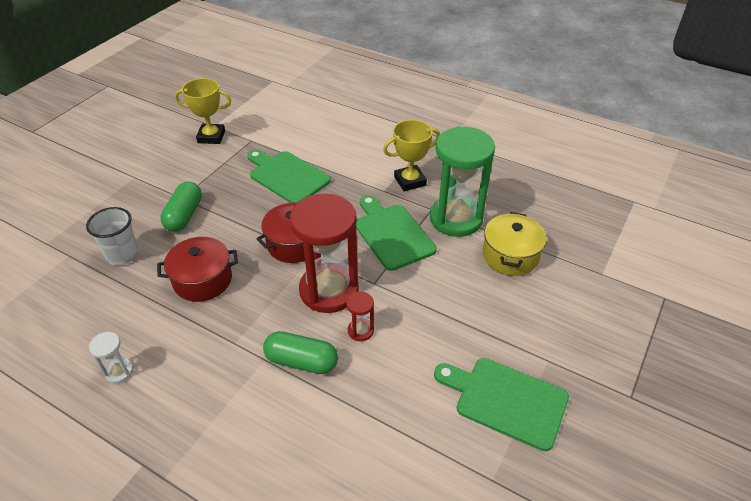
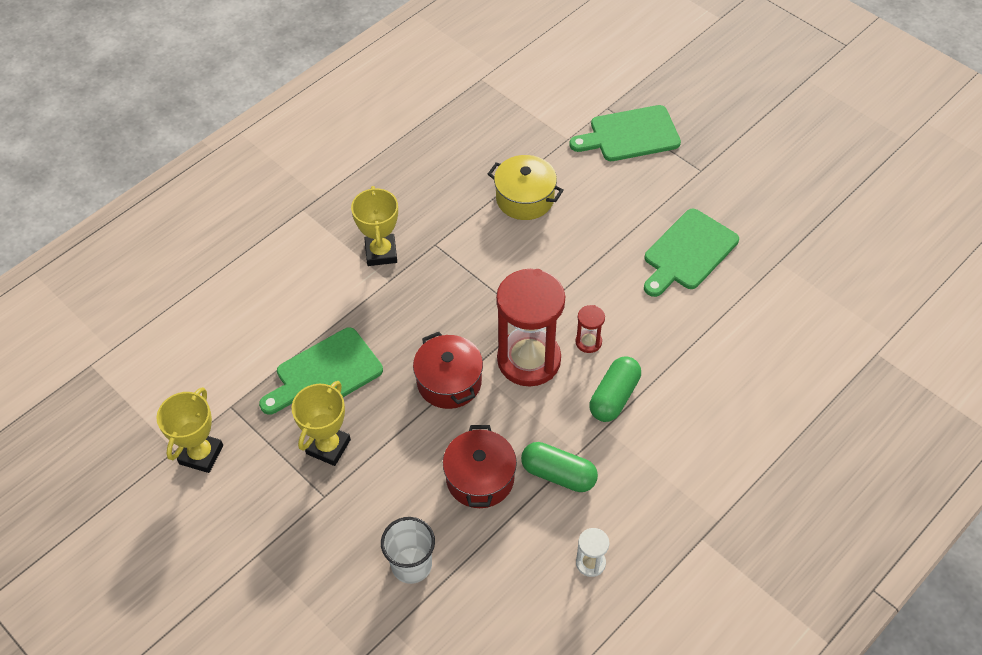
camera: 75 degrees left, 10 degrees up
(184, 215) = (361, 494): green capsule -> green capsule (558, 474)
(224, 191) = (328, 446): none -> yellow trophy
(392, 234) = (463, 288): green cutting board -> green cutting board (630, 135)
(456, 219) = (457, 227): green hourglass -> none

